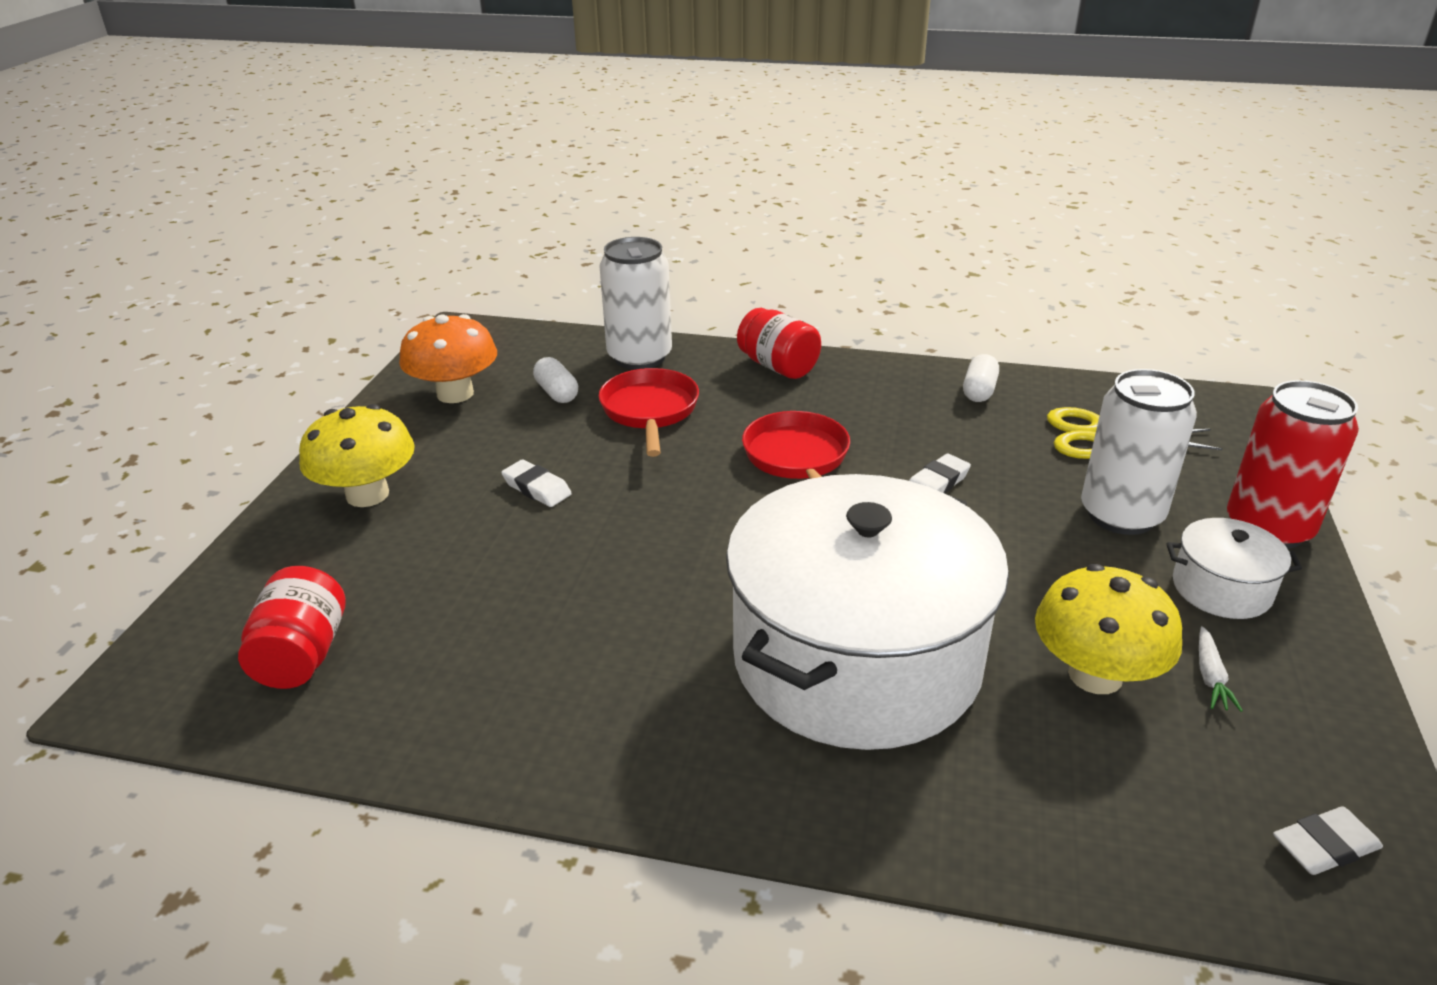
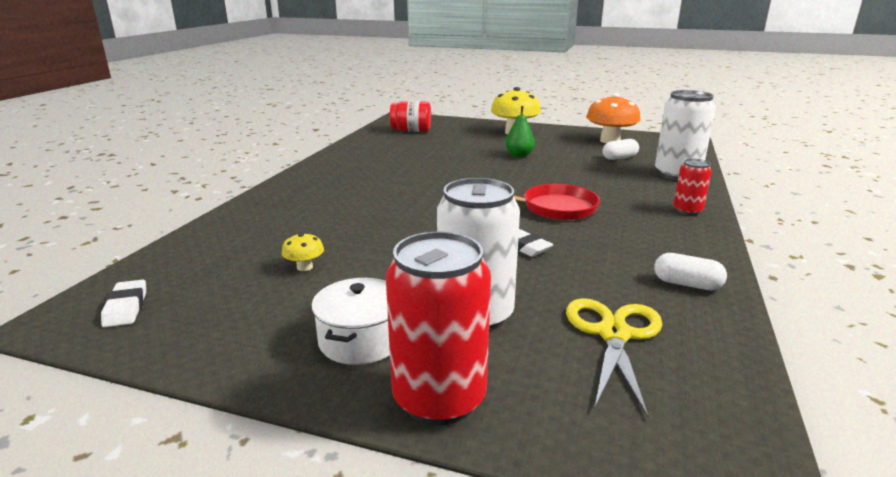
camera: 95 degrees right, 10 degrees down
(537, 488) = (519, 155): white eraser -> green pear
(650, 412) = (604, 176): red pan -> none
(778, 367) = (687, 210): red jar -> red can
(857, 659) = (358, 209): white pot -> none
(1095, 675) = (304, 267): yellow mushroom -> yellow mushroom, size x0.46
(1210, 677) = (275, 307): white carrot -> none

